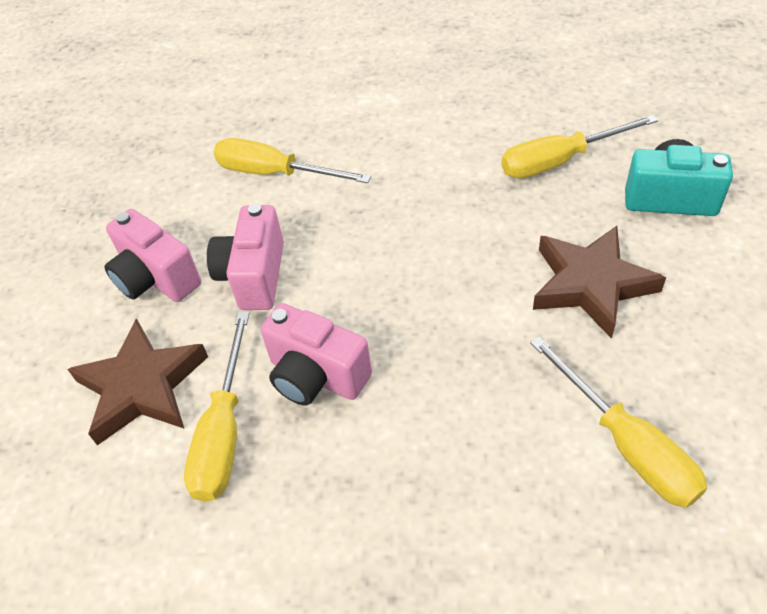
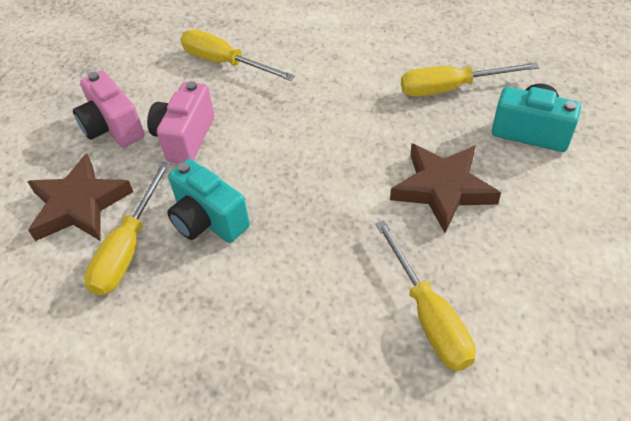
camera: 10 degrees right, 0 degrees up
(316, 376) = (208, 220): pink camera -> turquoise camera

